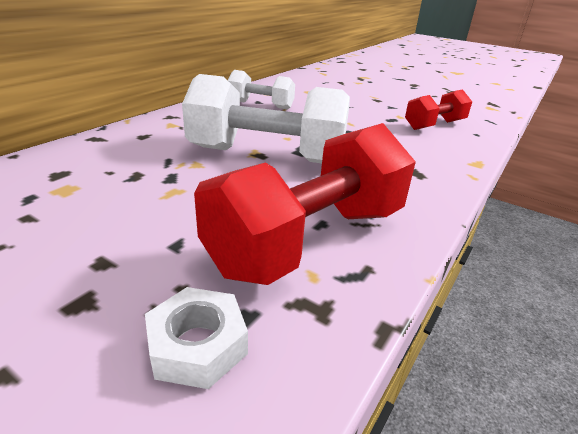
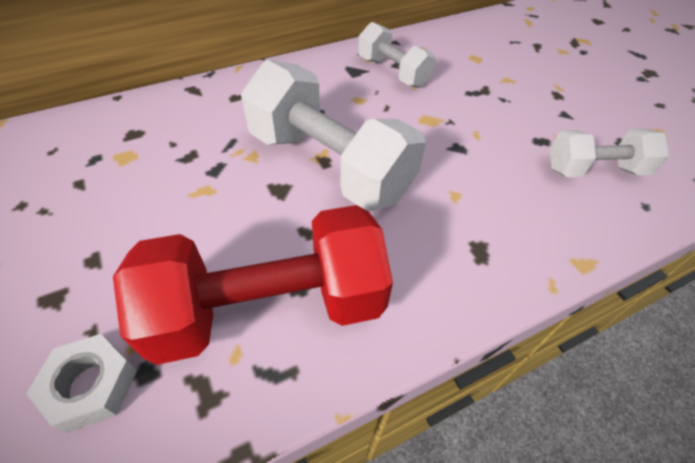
camera: 30 degrees right, 20 degrees up
(434, 125) = (595, 169): red dumbbell -> white dumbbell

